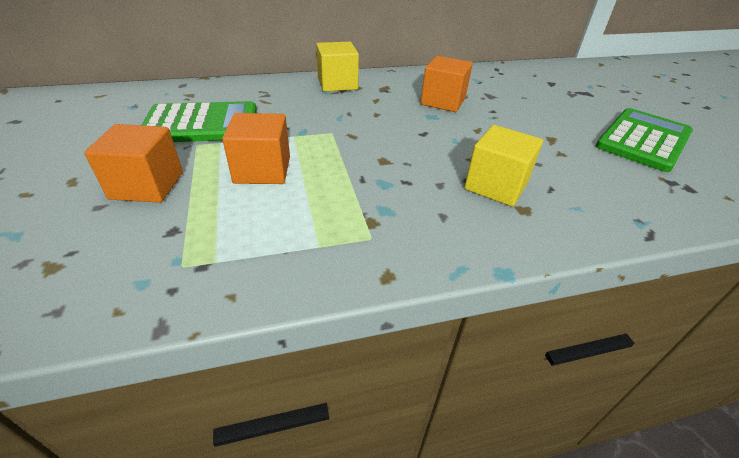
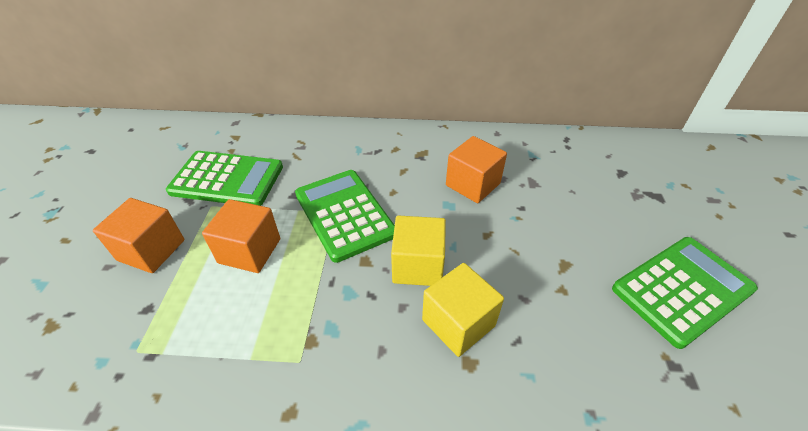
camera: 20 degrees right, 5 degrees up
(337, 84) = (376, 141): yellow cube -> yellow cube (418, 265)
(342, 133) = (344, 214): none -> green calculator

